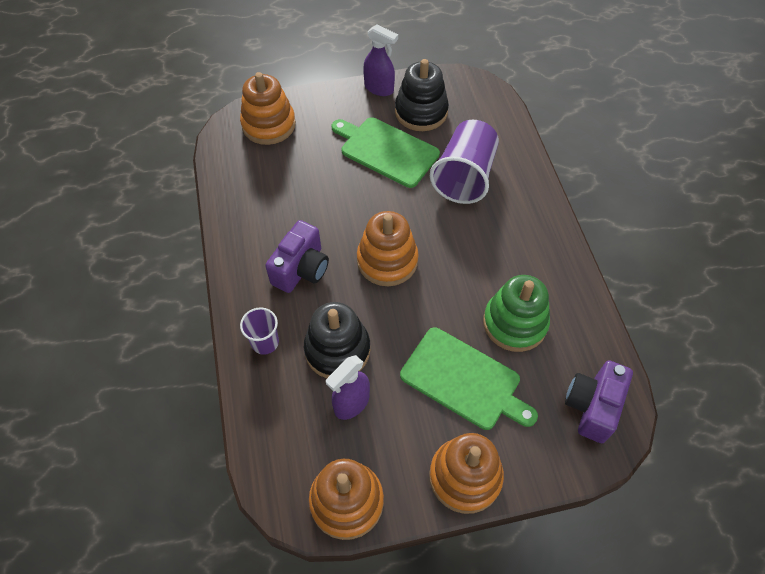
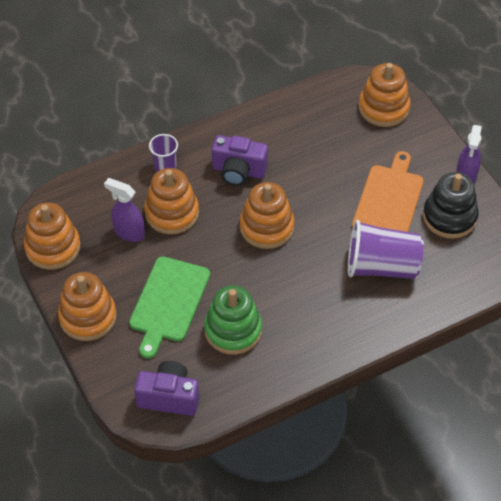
camera: 75 degrees right, 5 degrees down
(337, 350) = (172, 213): black stacking toy -> orange stacking toy
(386, 150) = (389, 200): green cutting board -> orange cutting board

